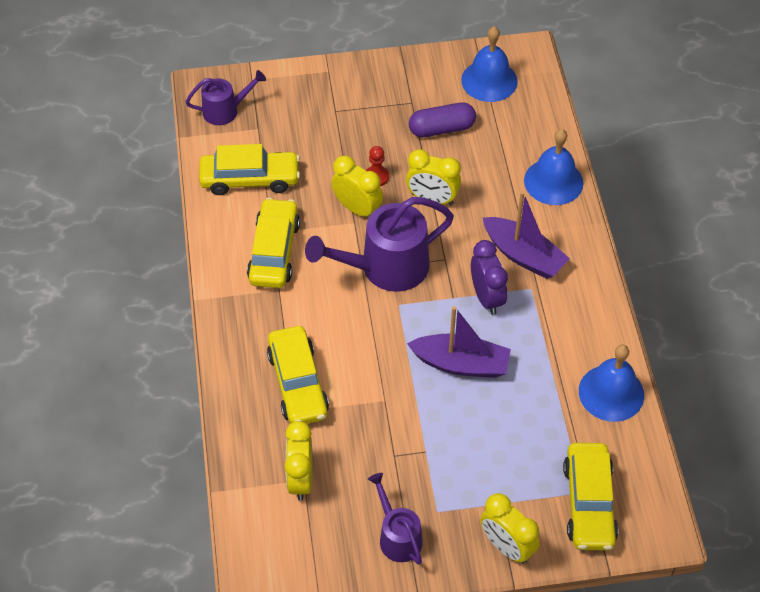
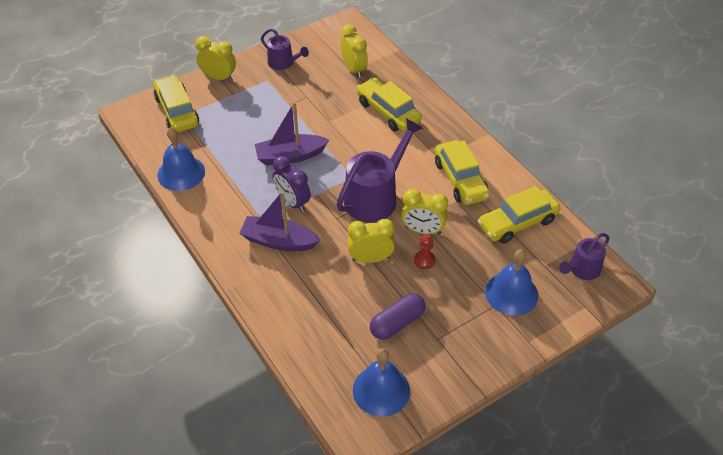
camera: 155 degrees right, 5 degrees down
(553, 181) = (279, 310): blue bell -> blue bell (511, 293)

